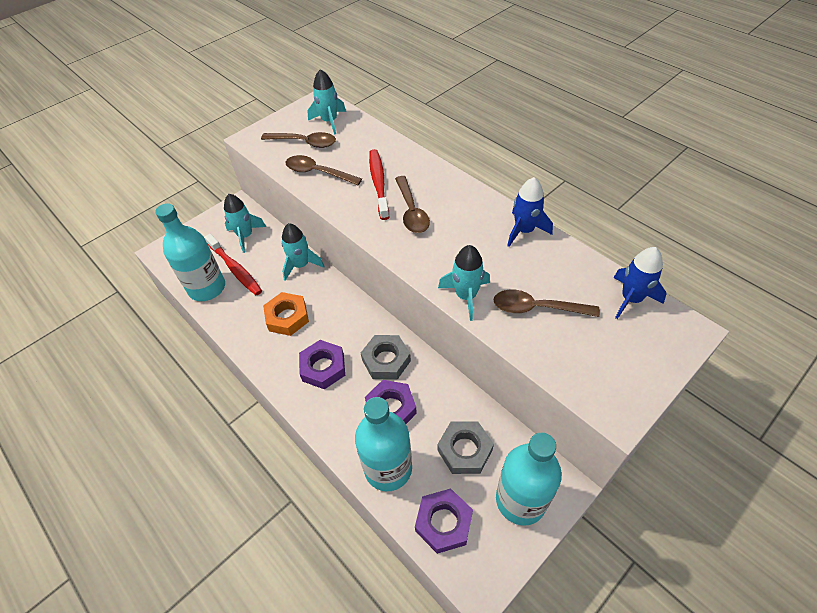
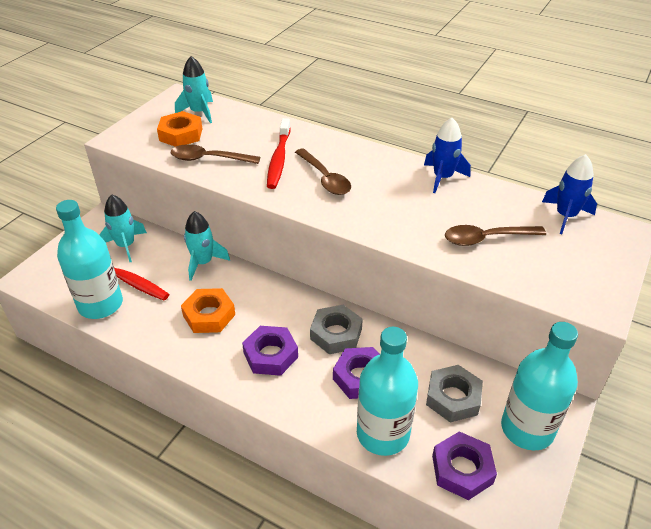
camera: 20 degrees left, 10 degrees down
(304, 142) = (181, 134): brown spoon -> orange nut
(378, 183) = (279, 159): red toothbrush -> red toothbrush turned 150 degrees counterclockwise
(466, 296) = (415, 241): turquoise rocket -> none

